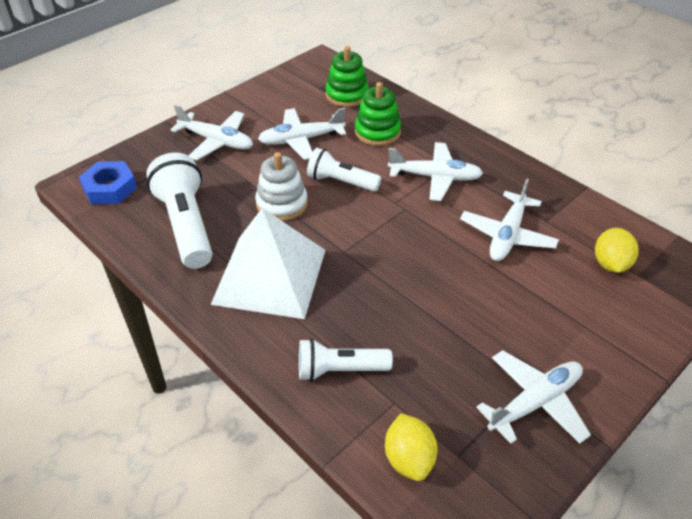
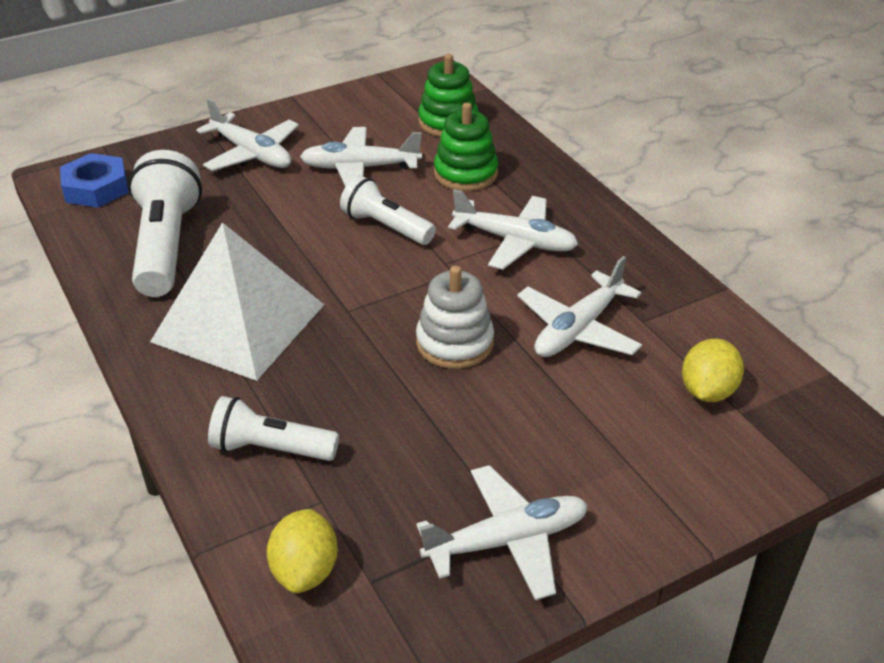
camera: 15 degrees right, 5 degrees down
(282, 204) = (296, 240): white stacking toy -> white stacking toy (454, 343)

